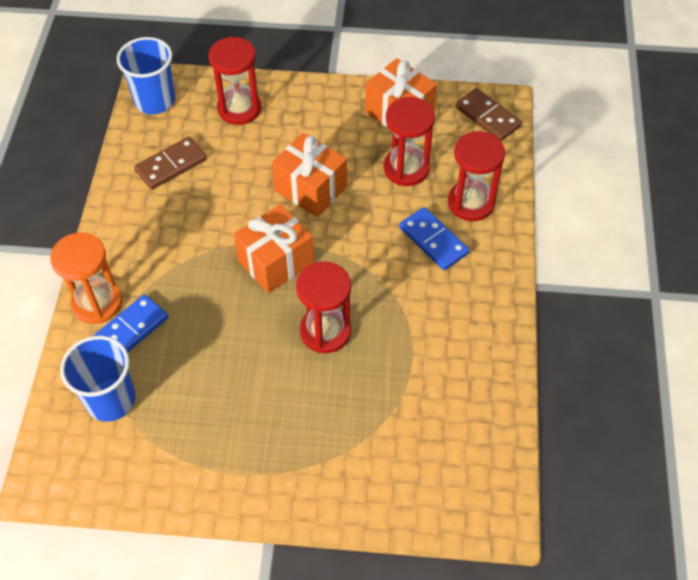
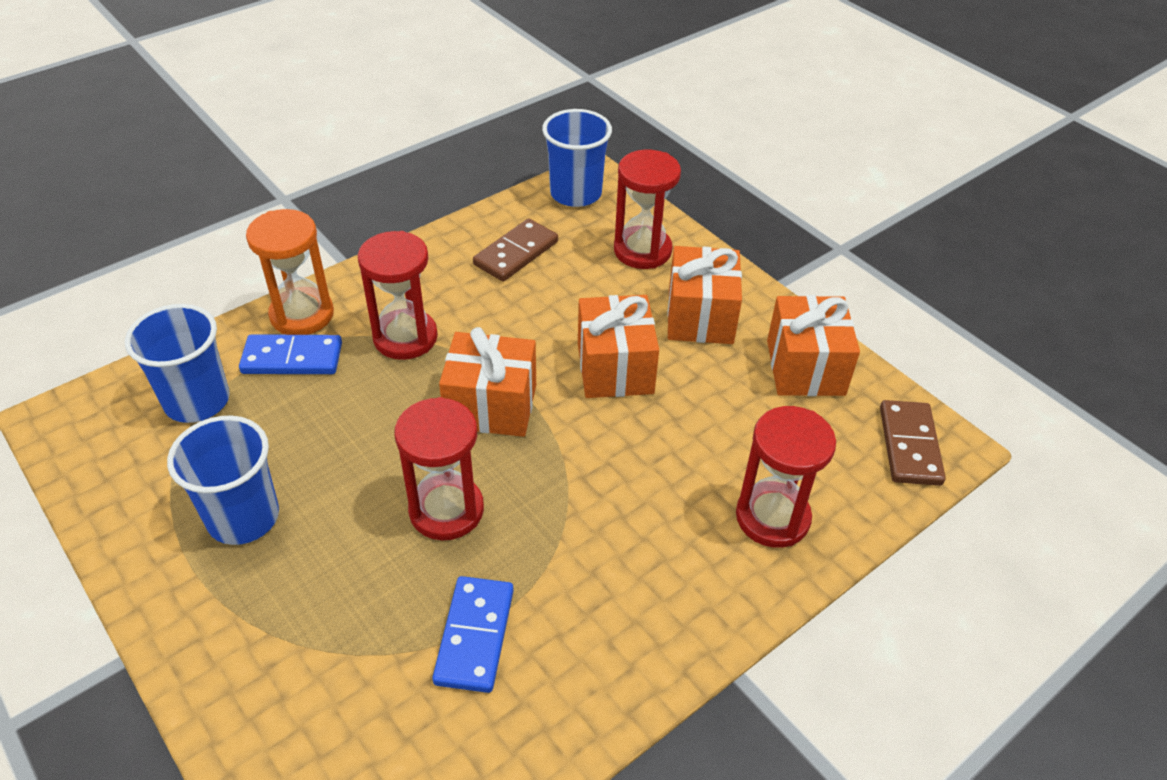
camera: 45 degrees right, 10 degrees down
(171, 165) = (516, 253): brown domino -> brown domino turned 60 degrees counterclockwise
(230, 428) = (243, 517): none -> blue cup
(317, 125) = (700, 317): none -> orange gift
(406, 168) = (741, 425): red hourglass -> red hourglass (405, 337)
(433, 241) = (676, 520): blue domino -> blue domino (474, 636)

